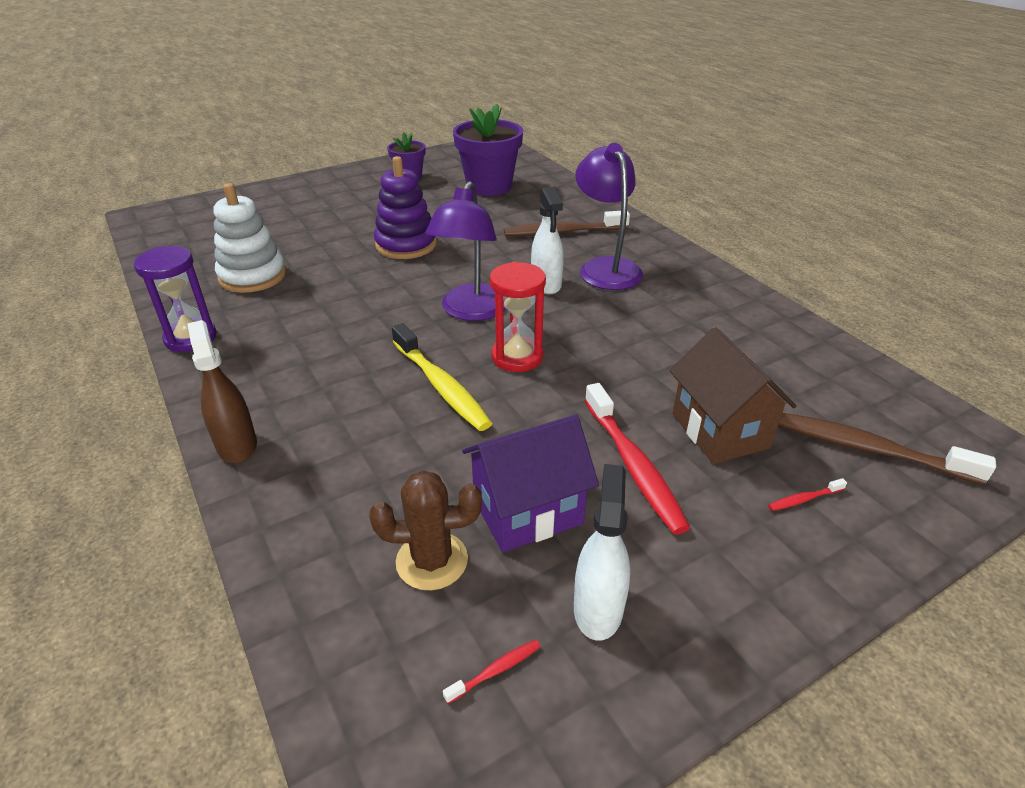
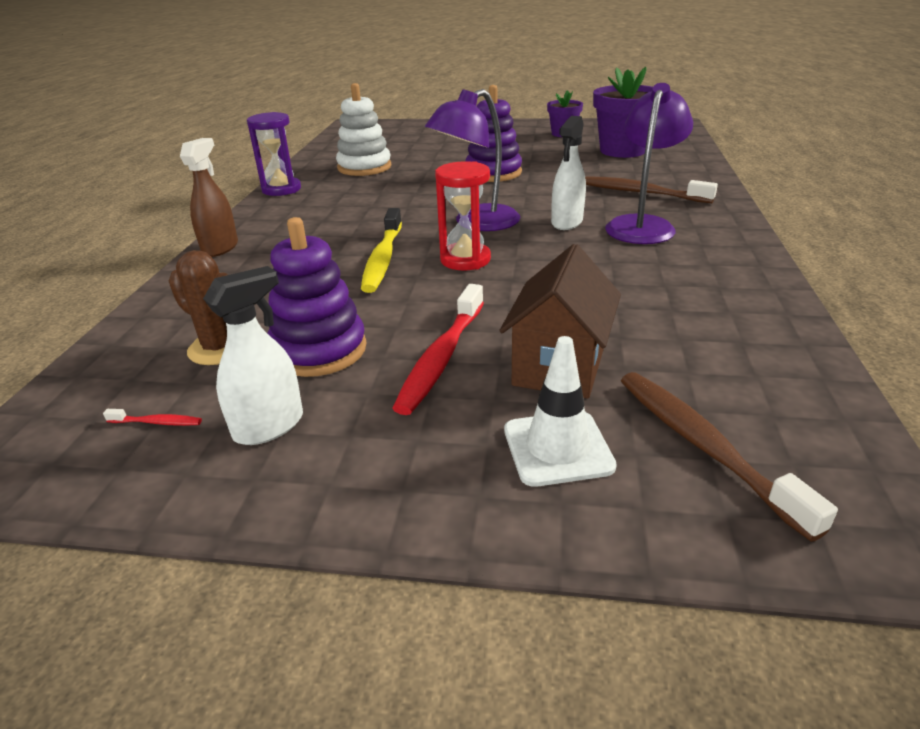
camera: 40 degrees right, 5 degrees down
(527, 512) = (319, 350): purple house -> purple stacking toy
(804, 499) = (557, 448): red toothbrush -> white traffic cone

